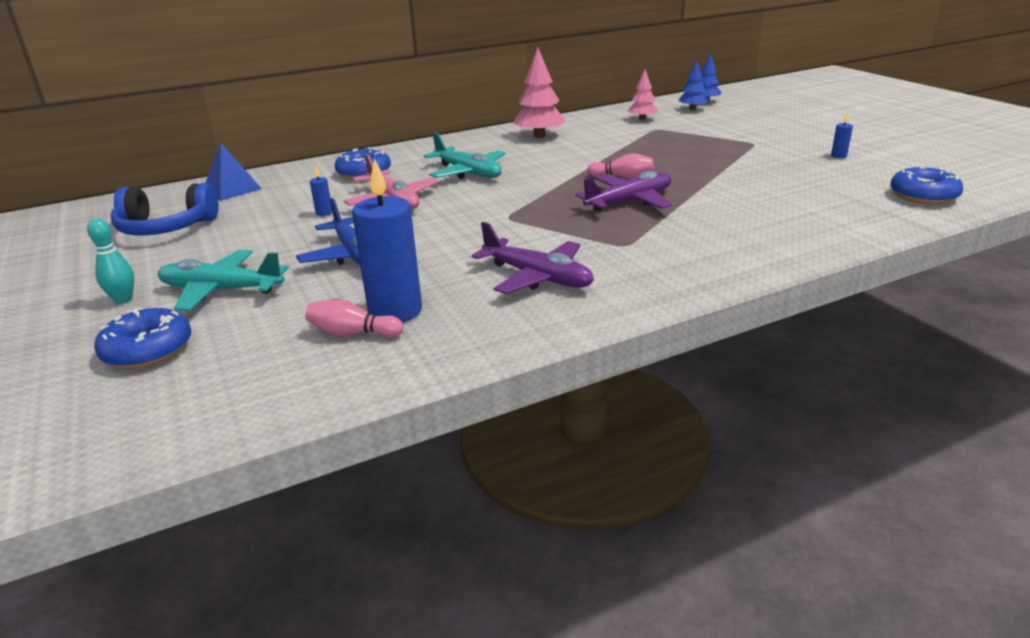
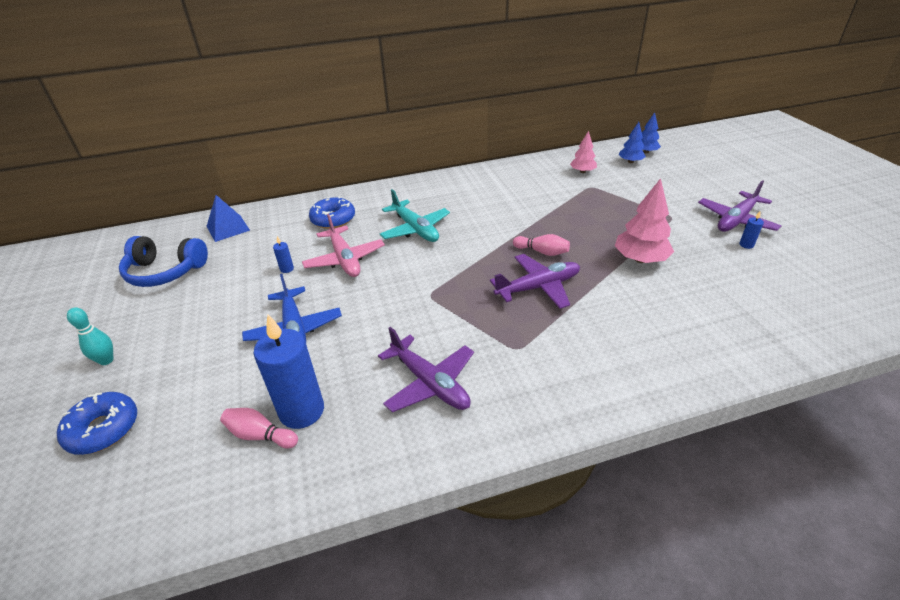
camera: 10 degrees right, 10 degrees up
(221, 290) = (179, 360): turquoise plane -> none
(539, 136) = (488, 185): pink tree -> pink tree (640, 259)
(821, 140) = (736, 220): none -> purple plane
(923, 196) = (812, 315): blue donut -> none

